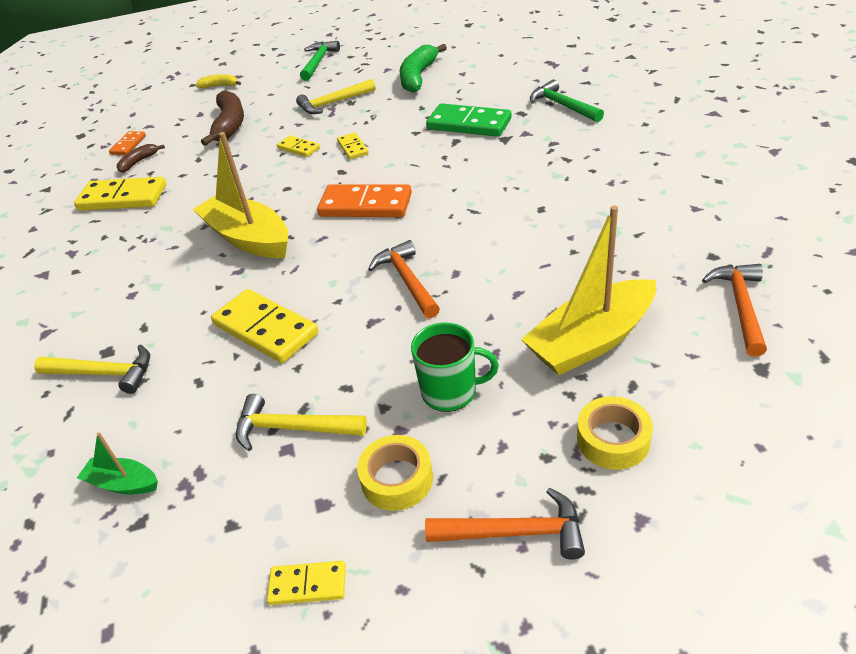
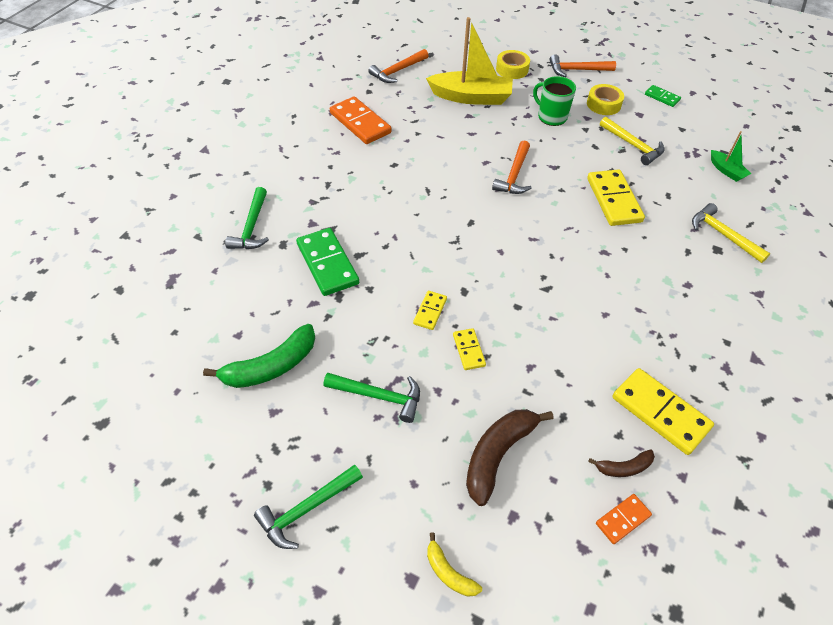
camera: 145 degrees left, 10 degrees up
(248, 238) = (580, 275): yellow boat -> none
(307, 584) = (662, 97): yellow domino -> green domino
(333, 103) = (379, 396): yellow hammer -> green hammer
(365, 205) = (481, 244): orange domino -> orange domino (360, 123)
(514, 532) = (577, 70): orange hammer -> orange hammer turned 45 degrees counterclockwise

